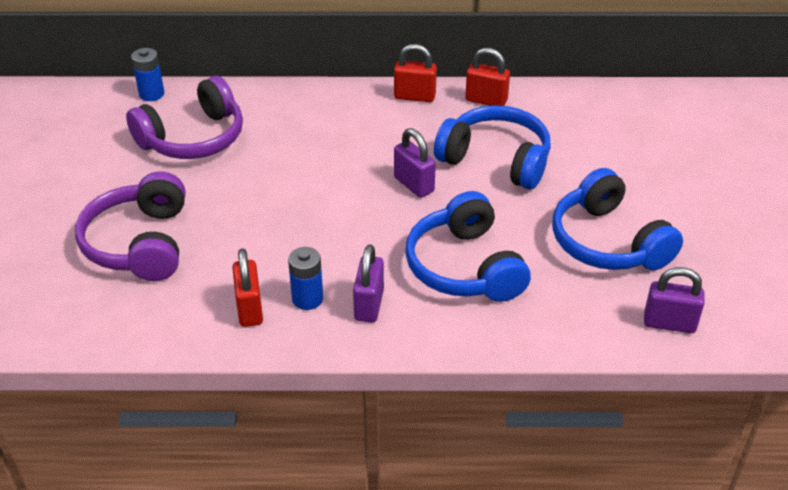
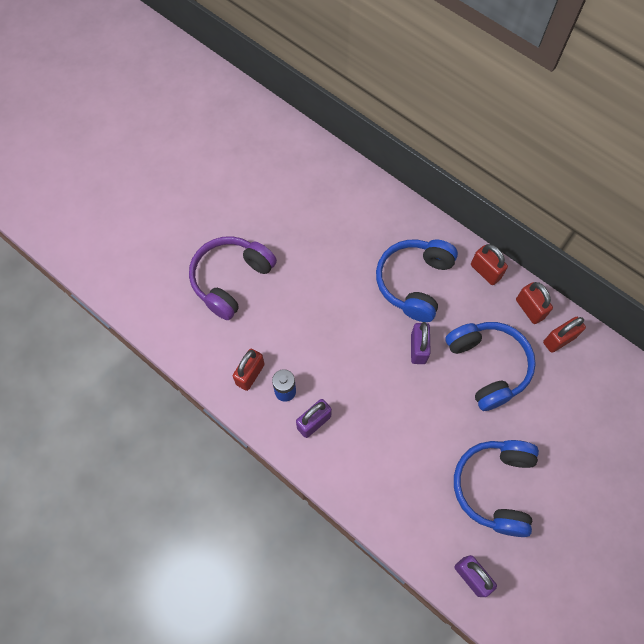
camera: 40 degrees right, 25 degrees up
(151, 94) = (326, 156): blue battery -> none
(193, 138) = (321, 213): purple headphones -> none
(464, 267) = (391, 437): blue headphones -> blue headphones (414, 282)
(537, 107) = (559, 340): none -> red padlock

